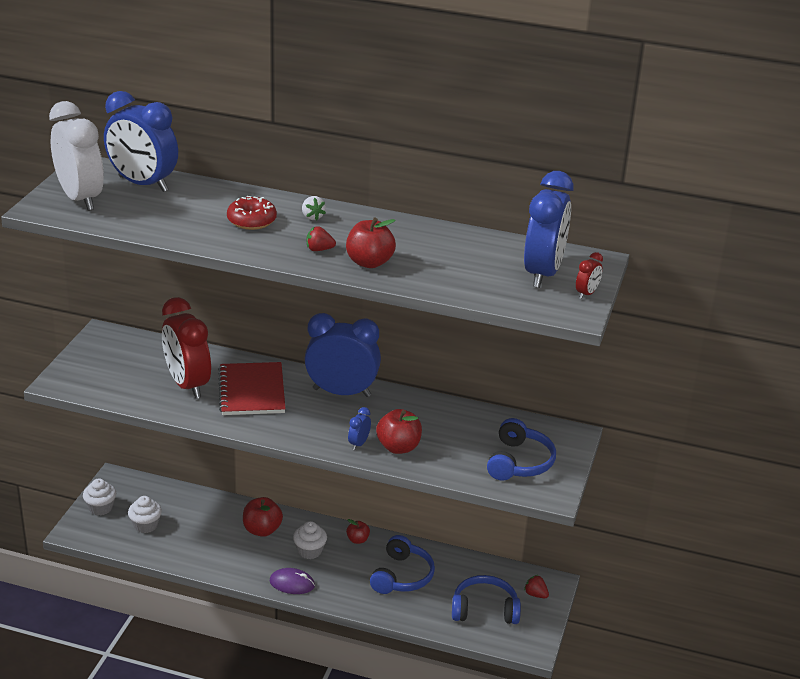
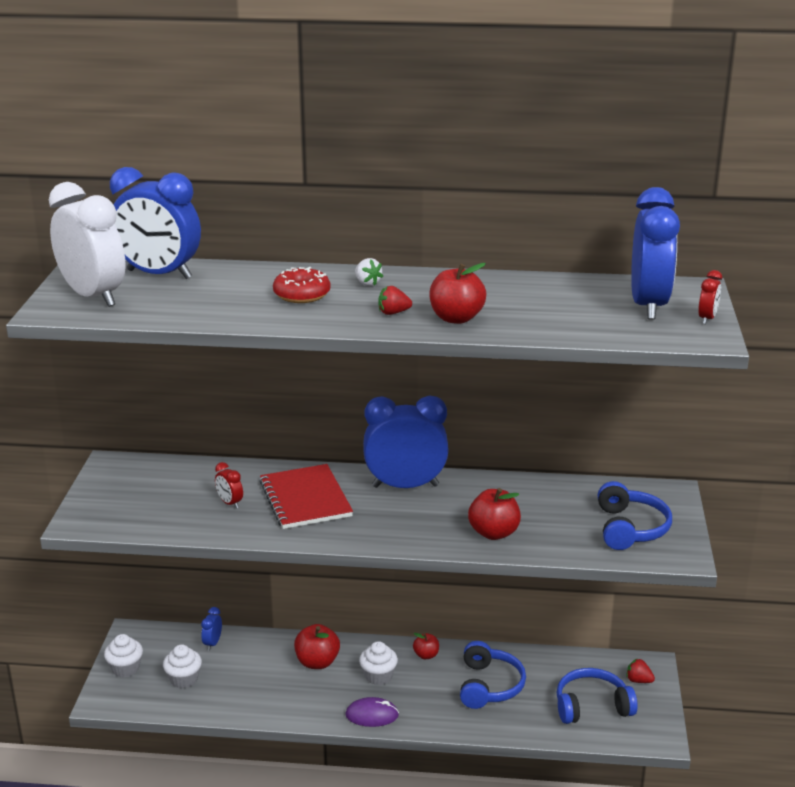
camera: 10 degrees left, 5 degrees down
(187, 385) = (230, 503): red clock -> red clock, size x0.41
(359, 444) = (448, 536): blue clock -> blue clock (212, 643)

